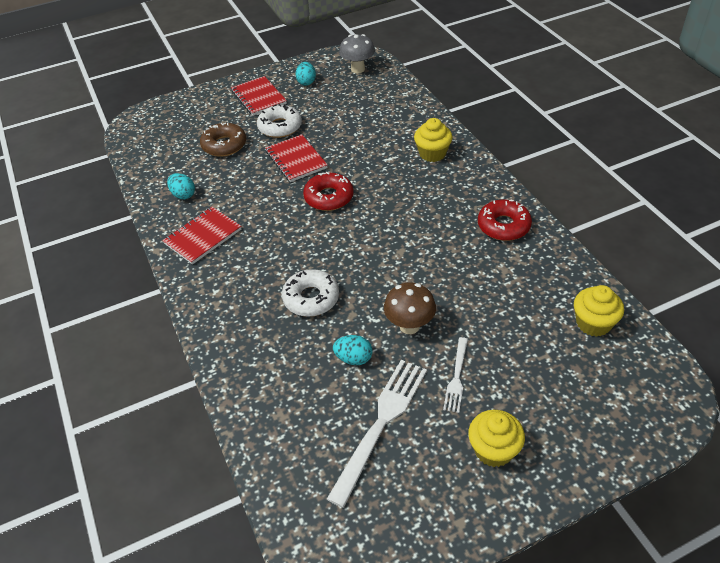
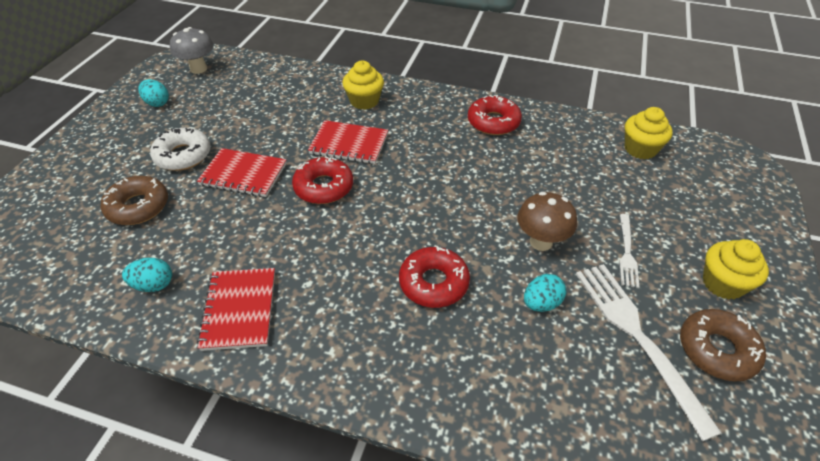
camera: 50 degrees left, 0 degrees up
(259, 97) = (119, 142): red notebook -> red notebook (349, 144)
(311, 298) = (433, 283): white donut -> red donut
(419, 475) = (717, 350): none -> brown donut
(456, 378) = (627, 253): white fork -> white fork turned 45 degrees clockwise

